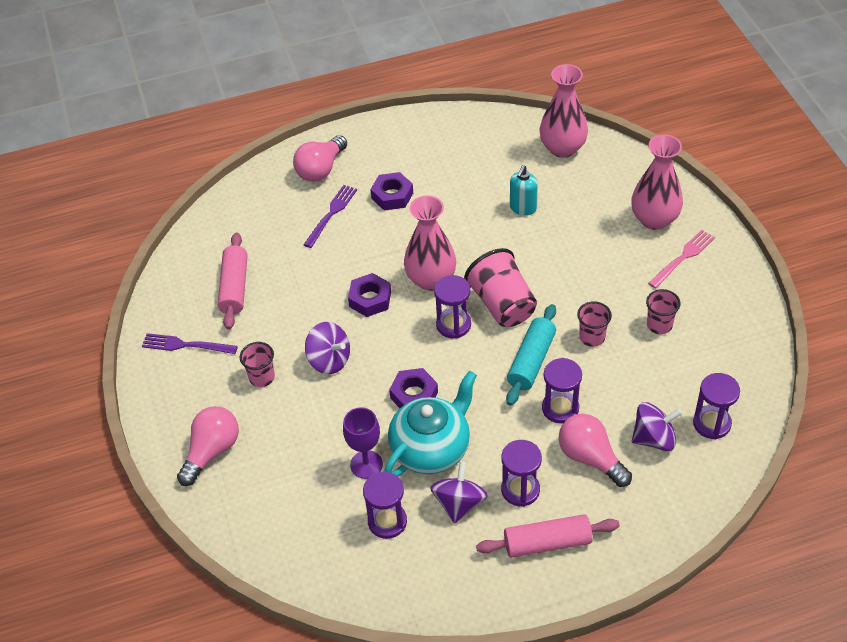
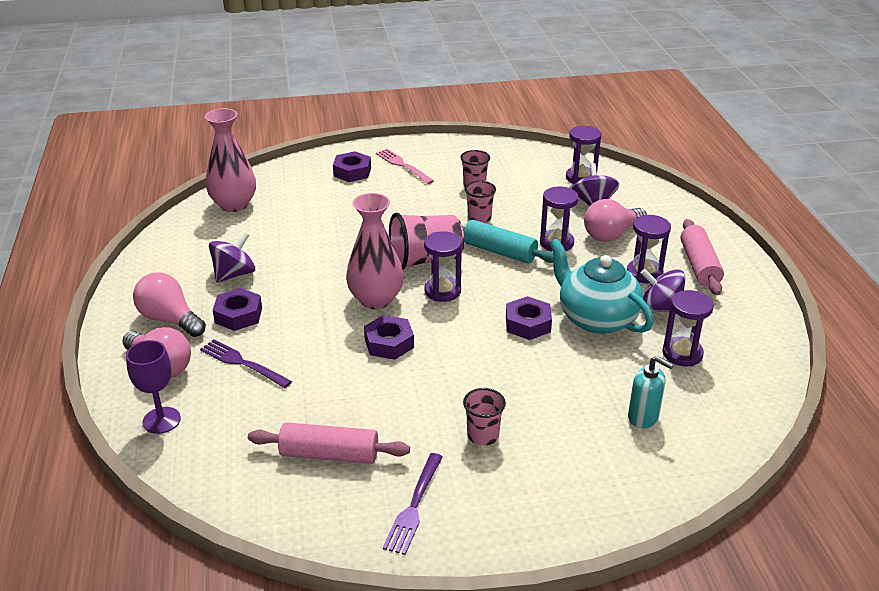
camera: 85 degrees left, 15 degrees down
(212, 451) = (588, 485): pink light bulb -> pink light bulb (170, 319)
(329, 360) = (469, 379): purple spinning top -> purple spinning top (234, 274)
(366, 464) = (613, 362): purple goblet -> purple goblet (161, 420)
(523, 208) = (303, 235): turquoise soap dispenser -> turquoise soap dispenser (643, 417)
(654, 219) = (352, 172): pink vase -> purple nut

